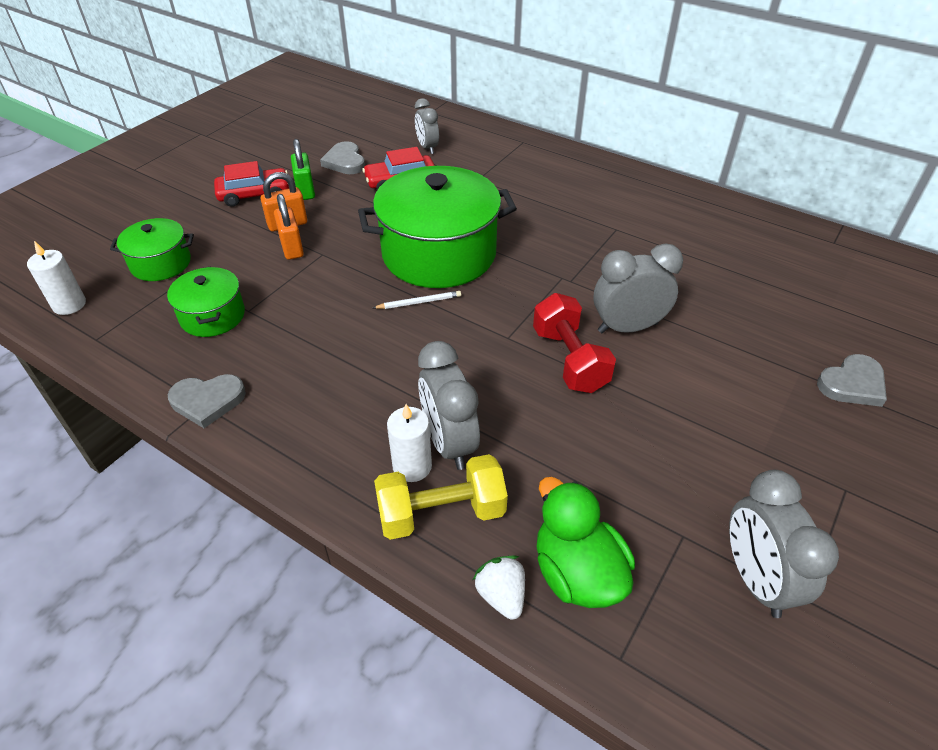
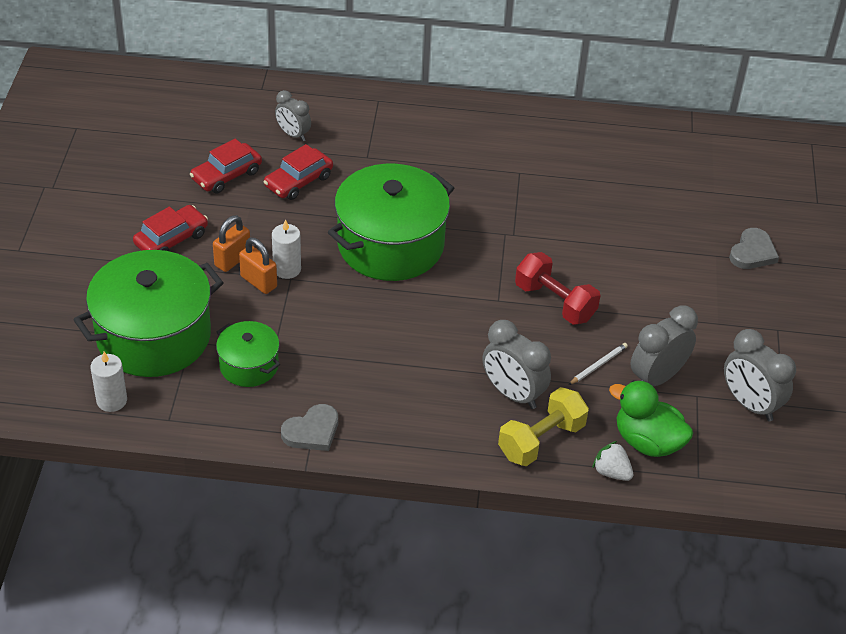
camera: 30 degrees left, 0 degrees up
(161, 263) = (154, 336): green pot -> green pot, size x1.96
(305, 191) = (217, 219): green padlock -> none
(345, 161) = (226, 175): grey heart -> red car
(412, 466) = (499, 419): white candle -> white candle (287, 269)
(419, 302) = (408, 294): white pencil -> white pencil (598, 365)
(627, 327) = (580, 261): grey clock -> grey clock (657, 377)

